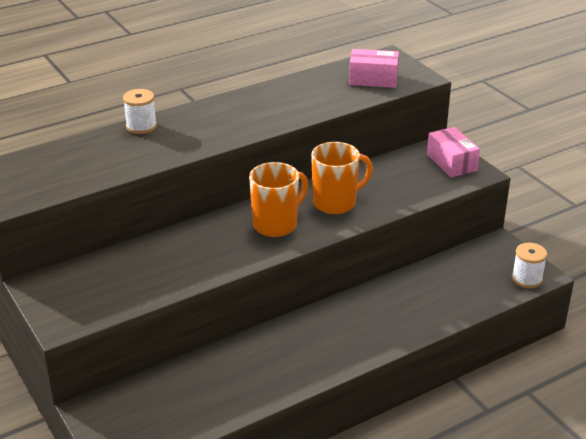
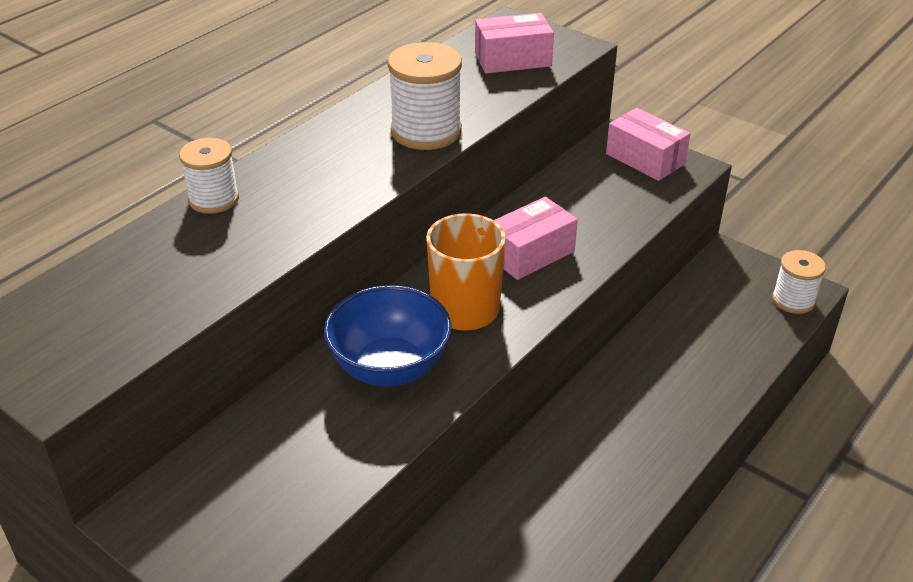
camera: 20 degrees left, 5 degrees up
(211, 245) = (390, 367): none -> blue bowl
(288, 112) = (426, 131): none -> white spool
(336, 203) = (530, 253): orange mug -> pink box

